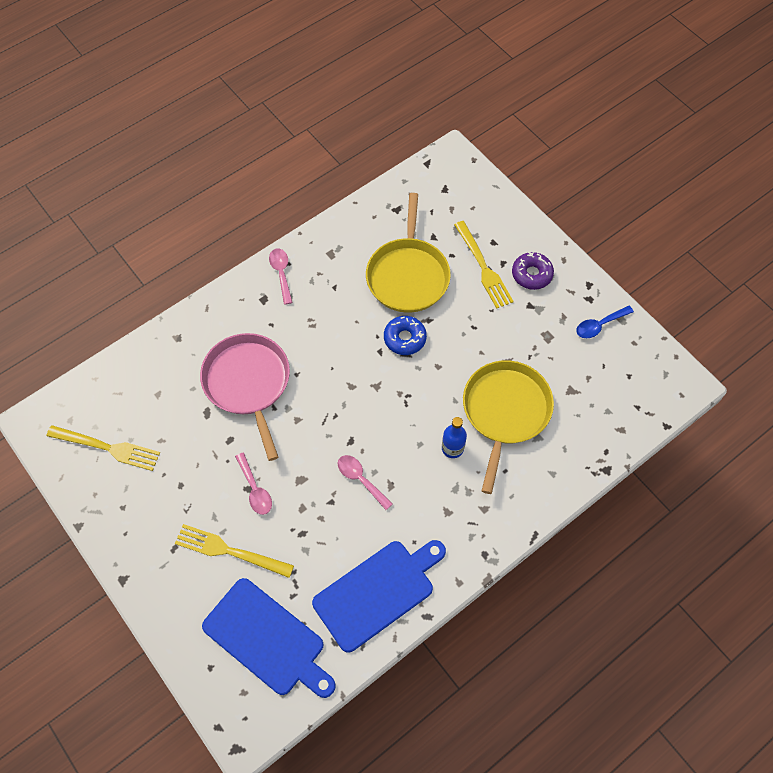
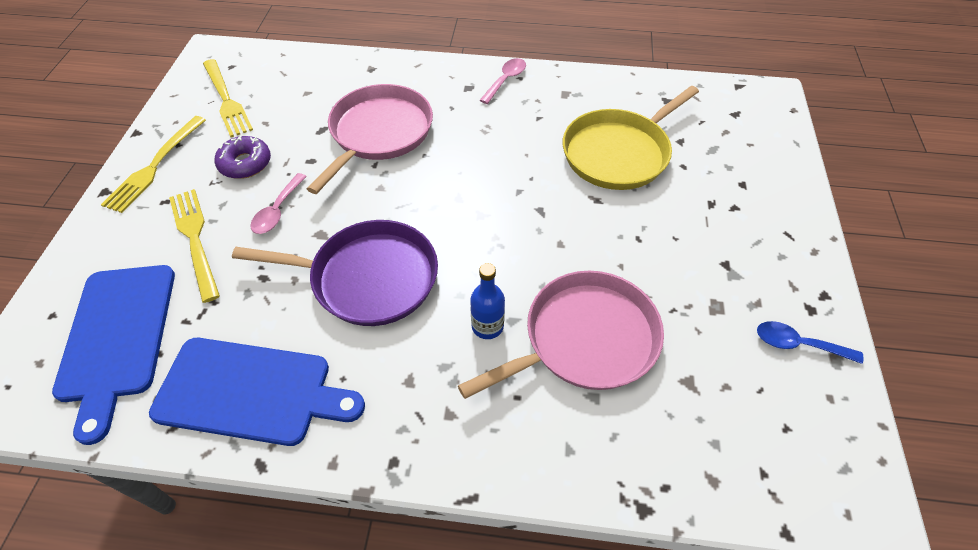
camera: 45 degrees right, 10 degrees down
(360, 479) = (368, 278): pink spoon -> purple pan
(405, 338) = (555, 198): blue donut -> none
(483, 268) = (707, 197): yellow fork -> yellow fork (154, 166)
(505, 411) = (584, 339): yellow pan -> pink pan
(531, 274) = (759, 238): purple donut -> purple donut (245, 163)

